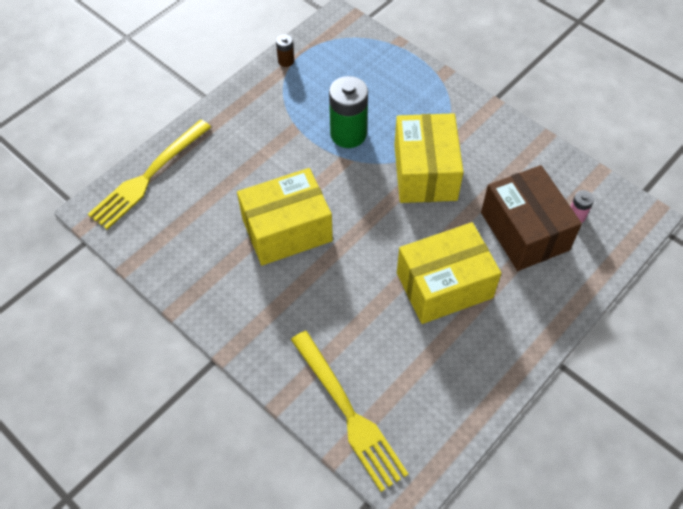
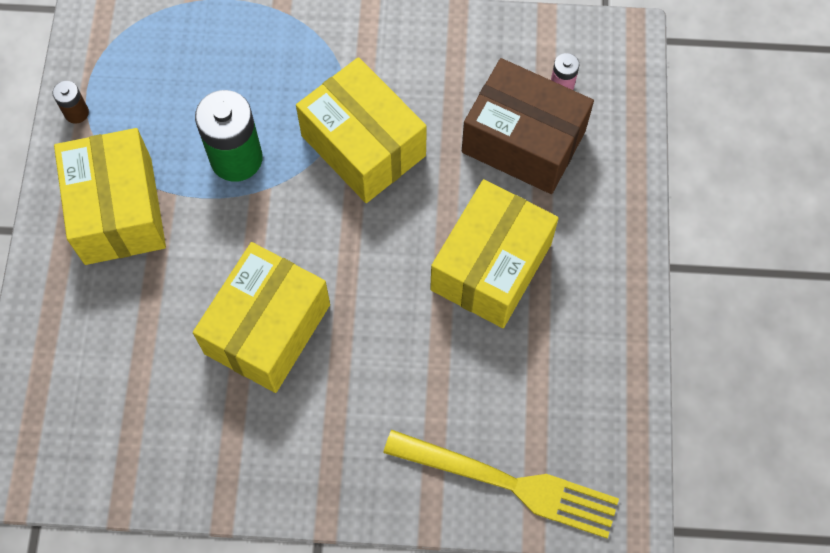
camera: 40 degrees left, 10 degrees up
(148, 177) = (40, 386): yellow fork -> none
(263, 120) = (118, 210): none -> yellow box

